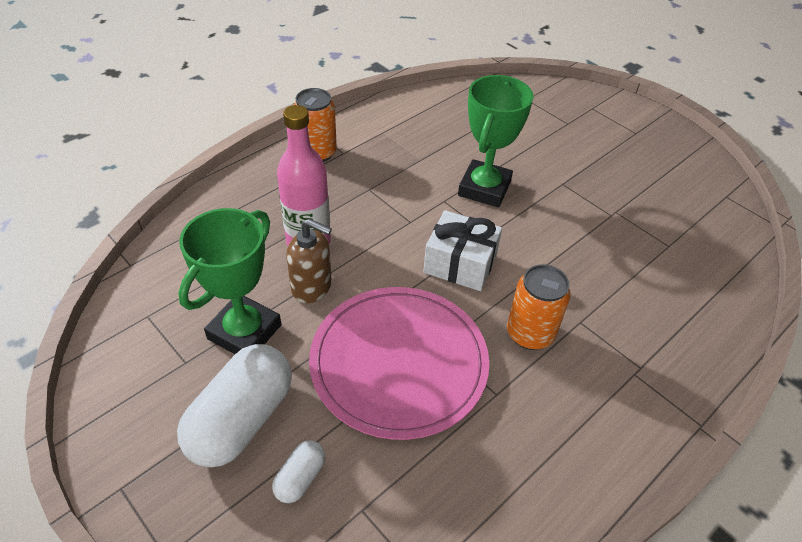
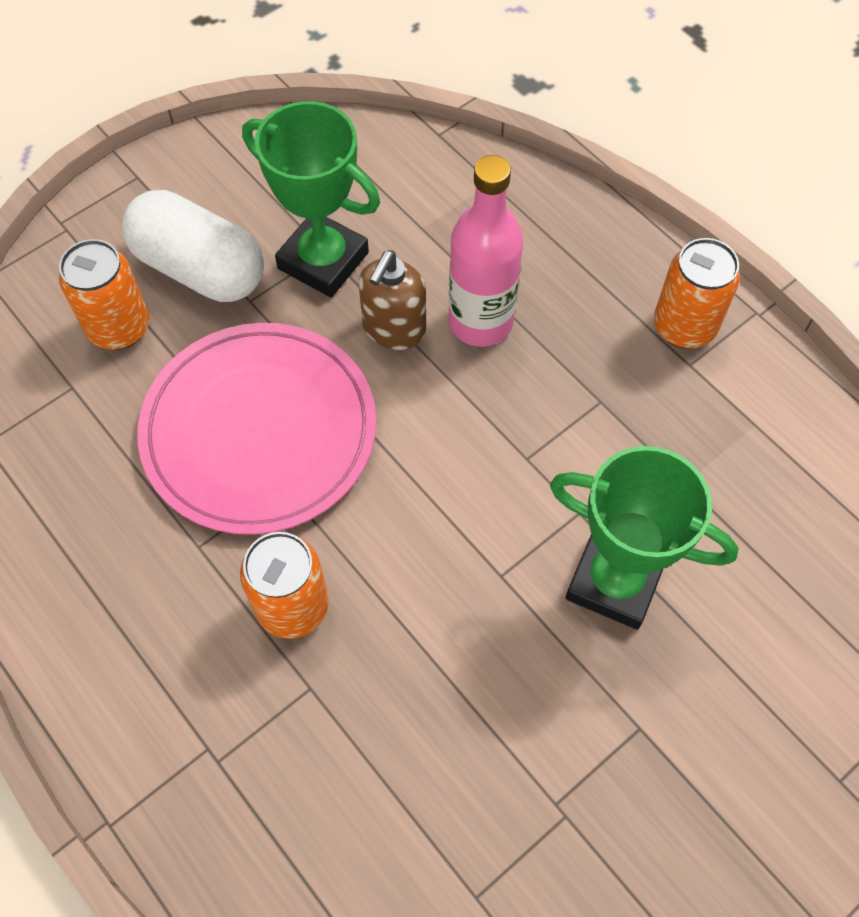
camera: 95 degrees right, 15 degrees up
(300, 478) = (119, 328): white capsule -> orange can
(460, 264) = (434, 523): white gift -> none

